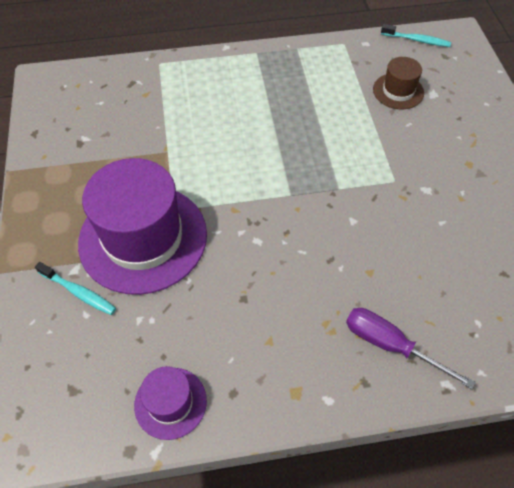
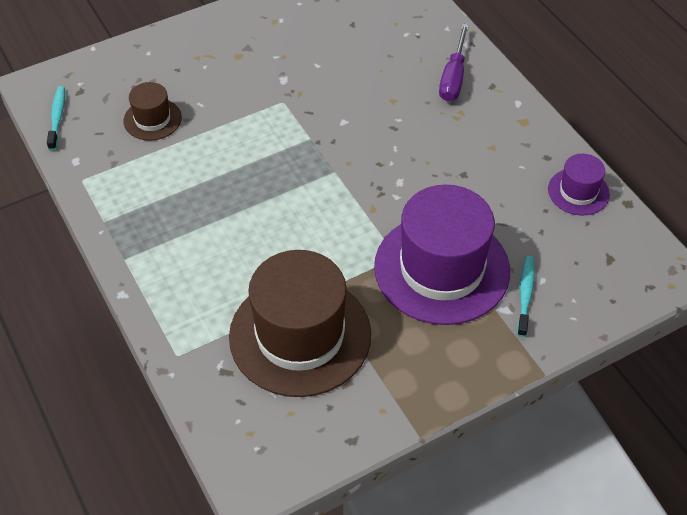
camera: 110 degrees left, 5 degrees down
(135, 128) = (300, 335): none -> brown hat

